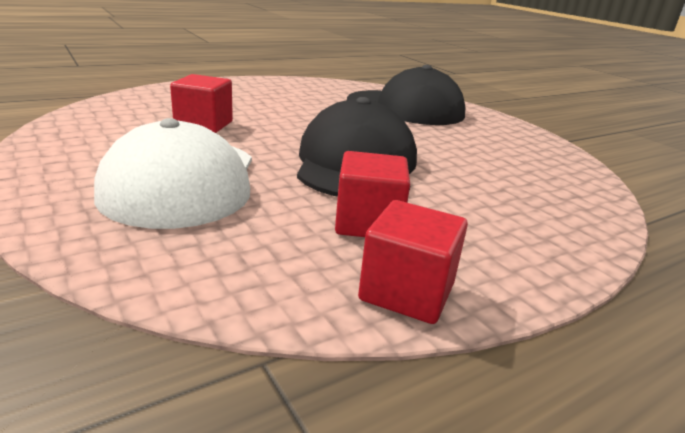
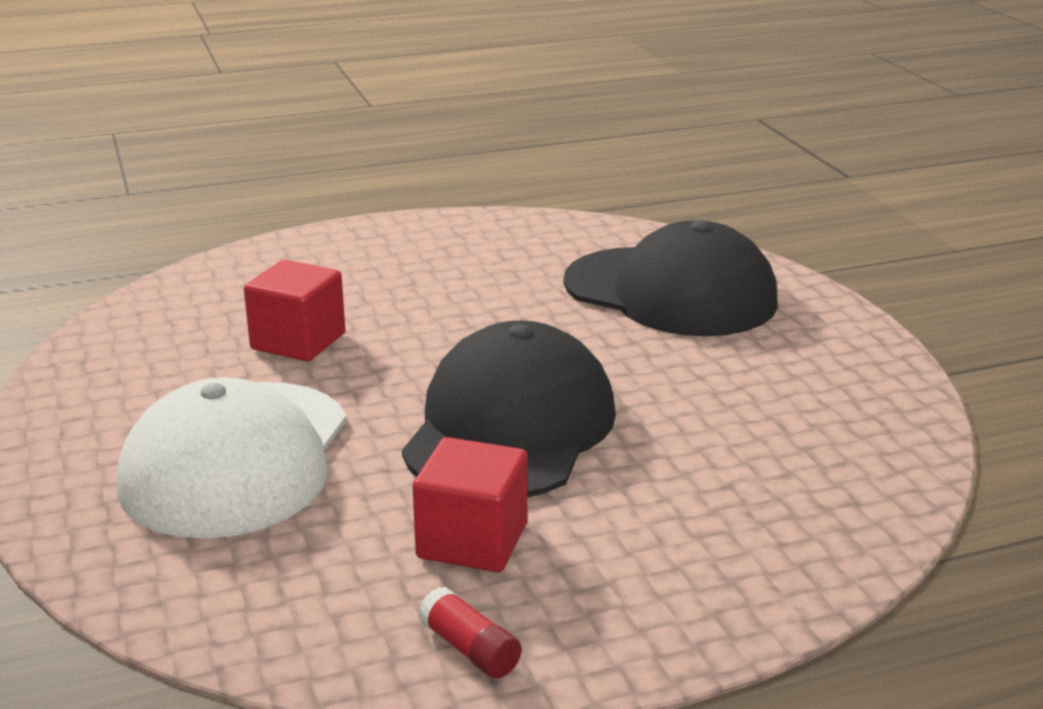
camera: 15 degrees right, 0 degrees up
(407, 292) = (469, 649): red cube -> red glue stick

